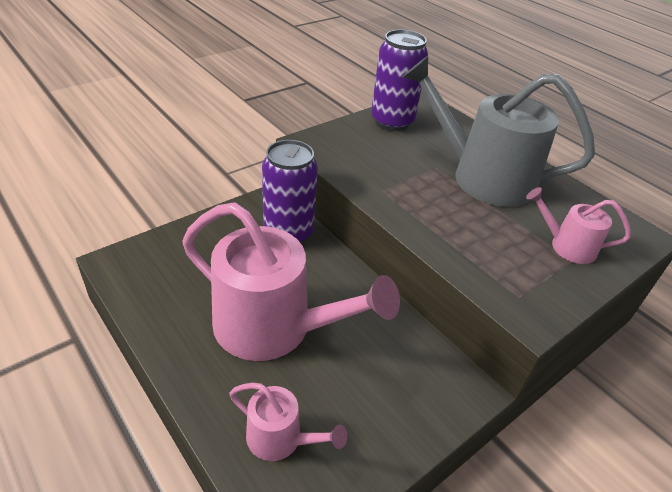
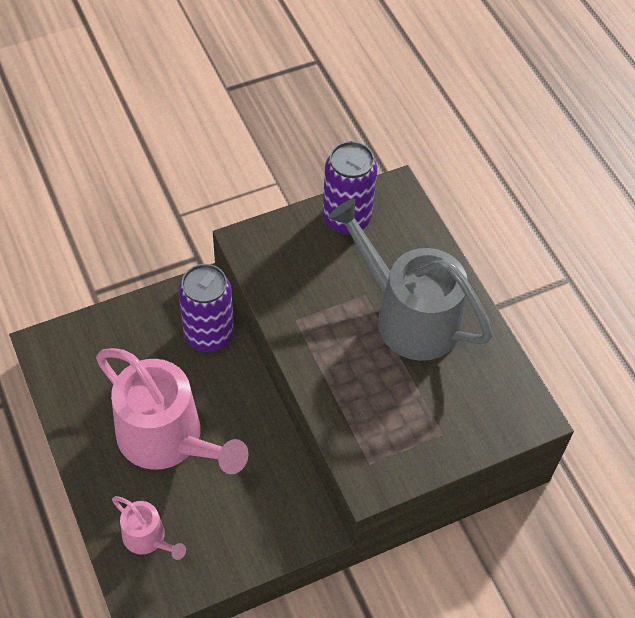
camera: 15 degrees right, 15 degrees up
(567, 246) = (447, 417): pink watering can -> none

